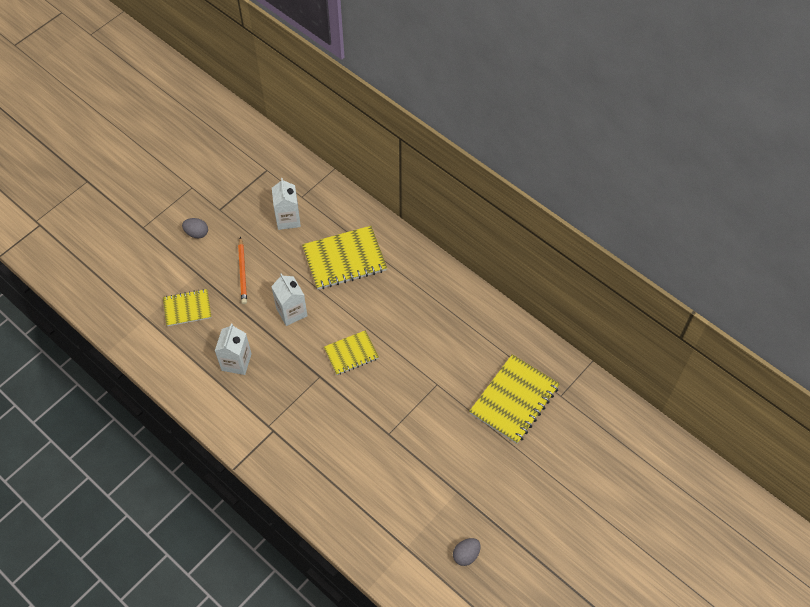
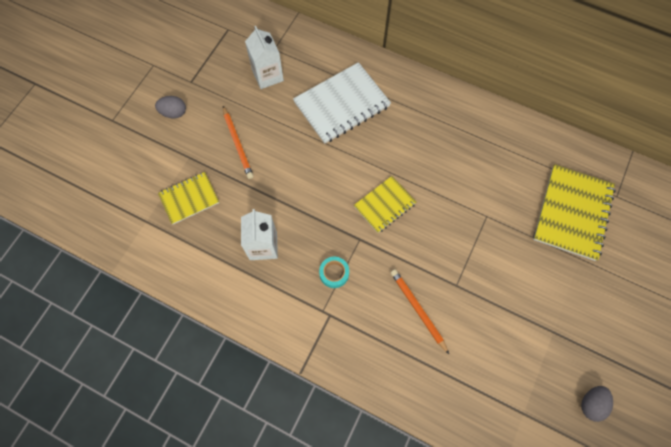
camera: 15 degrees left, 10 degrees up
(288, 398) = (334, 273): none -> turquoise tape
(291, 312) = (305, 175): white carton -> none
(344, 259) = (342, 104): yellow notebook -> white notebook
(348, 445) = (418, 310): none -> orange pencil

